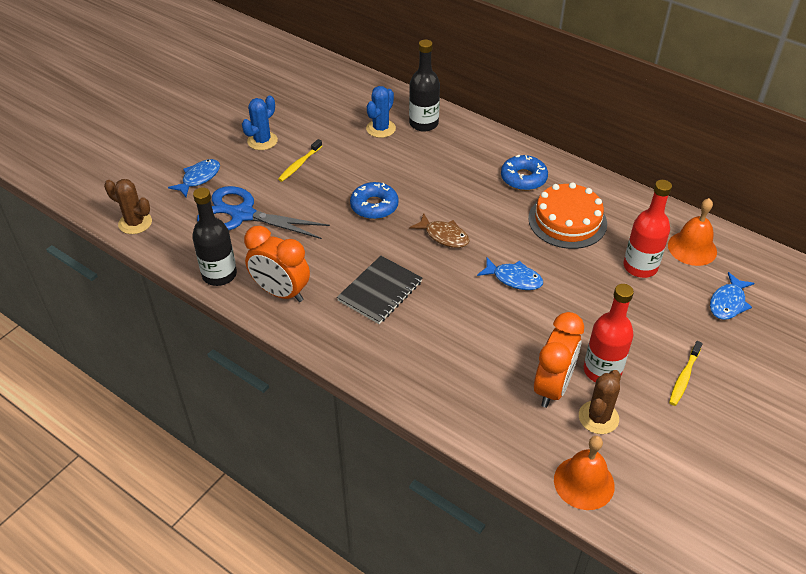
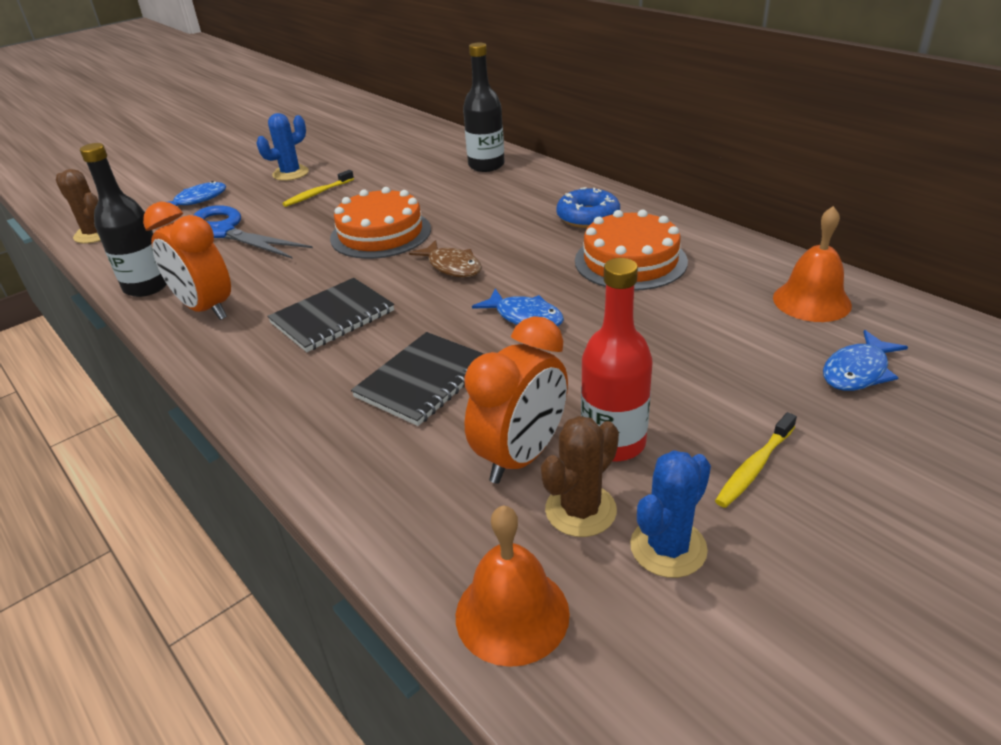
camera: 15 degrees right, 10 degrees down
(374, 206) = (380, 233): blue donut -> orange cake
(381, 129) = (432, 168): blue cactus -> blue cactus (668, 548)
(469, 338) = (423, 380): none -> black notebook
(640, 267) = (721, 317): red bottle -> none

